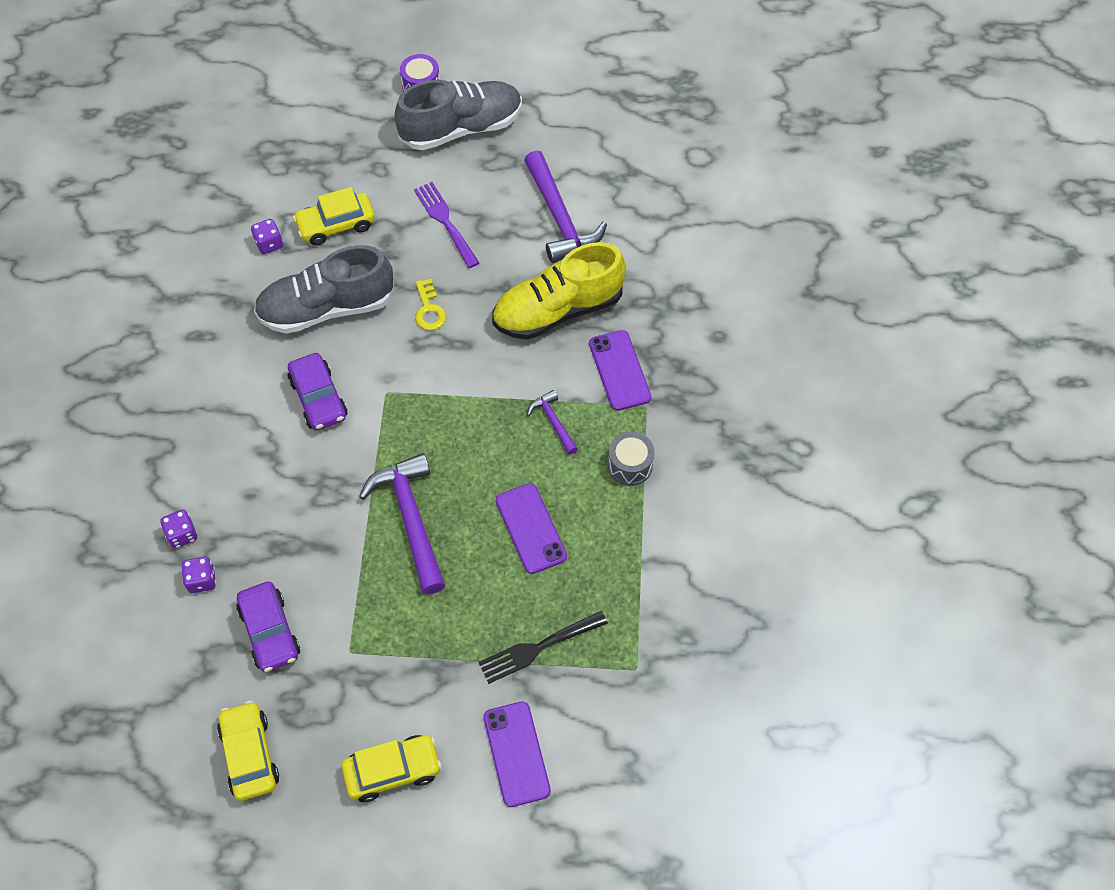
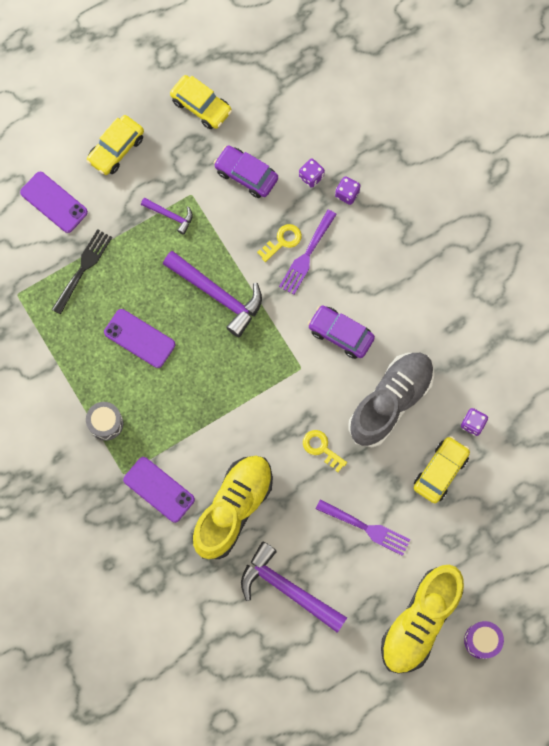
camera: 145 degrees right, 15 degrees up
(281, 499) = (307, 254): none -> purple fork
(294, 530) = (282, 241): none -> yellow key
(462, 128) = (420, 621): grey shoe -> yellow shoe
(553, 422) = (177, 421): purple hammer -> purple hammer (170, 215)

